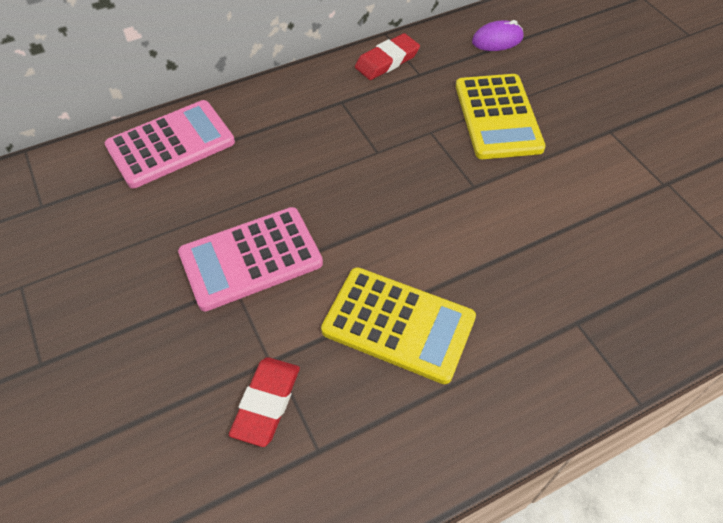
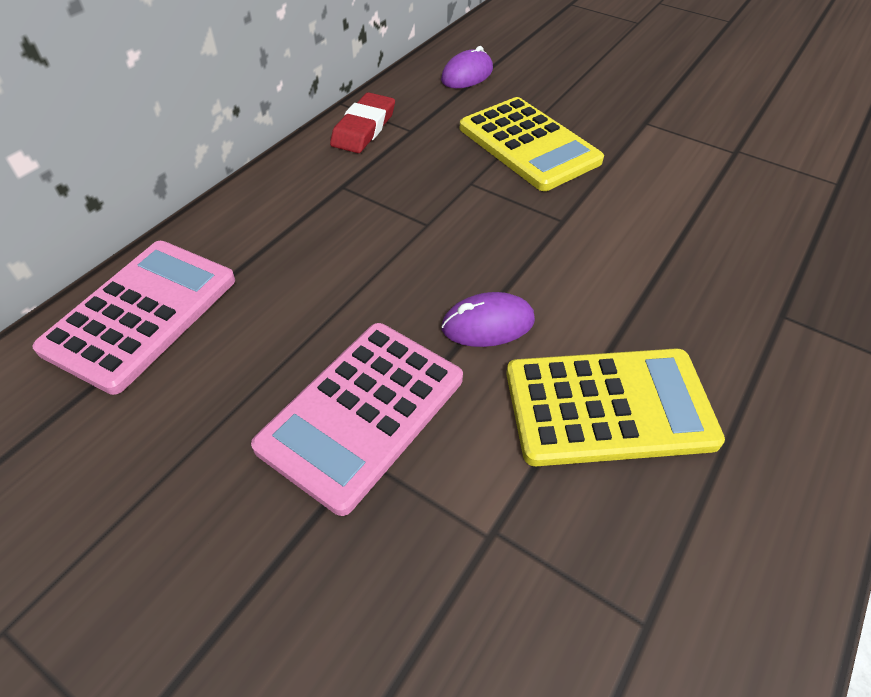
camera: 30 degrees left, 5 degrees down
(266, 403) = (529, 598): red eraser -> none
(364, 238) = (488, 324): none -> purple mouse

